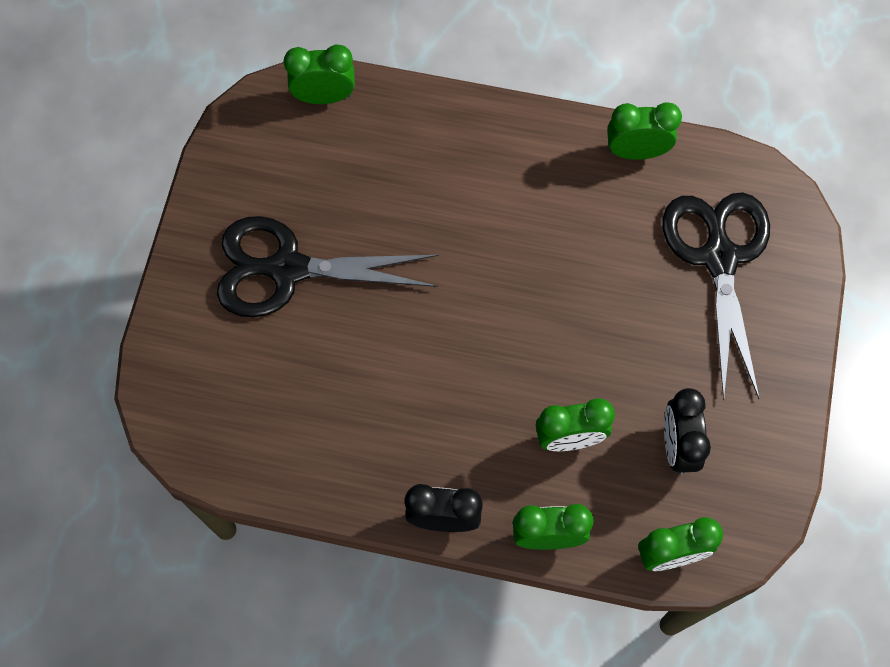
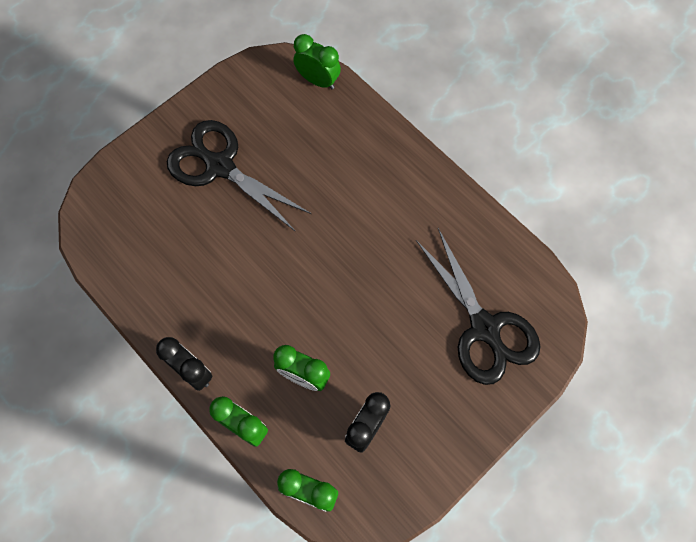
camera: 35 degrees right, 0 degrees up
(636, 152) = (481, 228): green clock -> none
(719, 258) = (484, 328): black scissors -> black scissors turned 120 degrees clockwise

